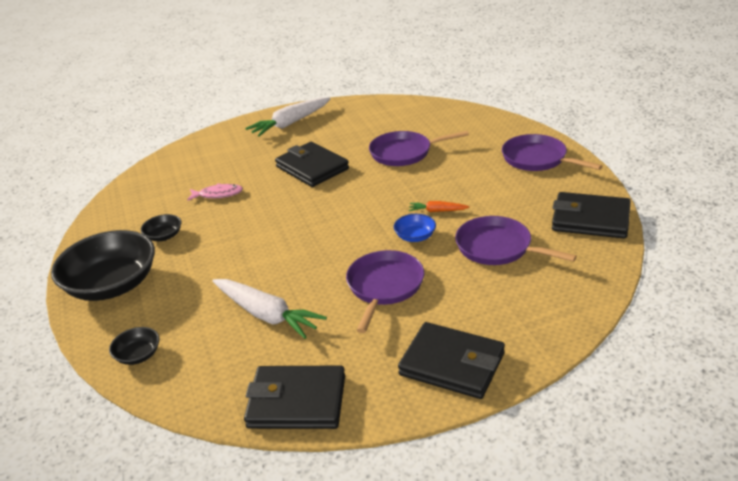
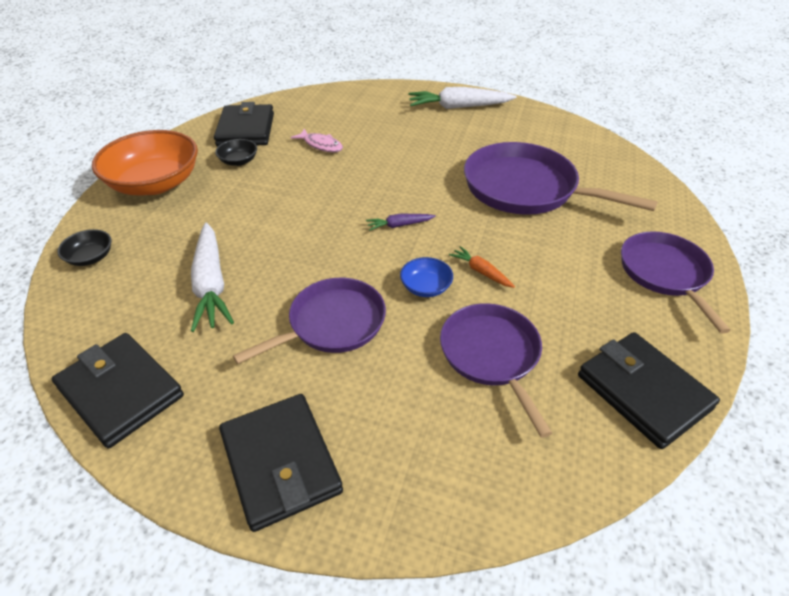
camera: 35 degrees right, 10 degrees up
(112, 285) = (155, 183): black bowl -> orange bowl
(312, 168) = (423, 160): black wallet -> black wallet (246, 129)
(351, 213) = (399, 225): none -> purple carrot
(404, 153) = (525, 188): purple pan -> purple pan, size x1.51

